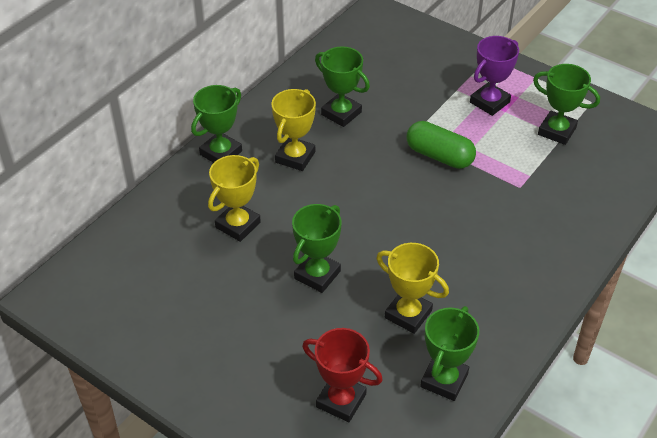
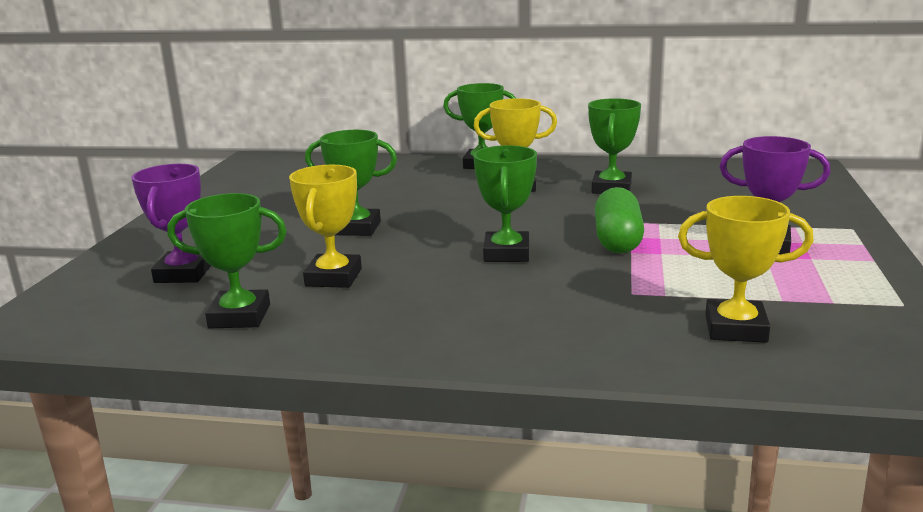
camera: 65 degrees right, 25 degrees down
(238, 225) = (394, 188): yellow trophy -> yellow trophy (735, 328)
(341, 400) = (183, 273): red trophy -> purple trophy
(556, 131) = (787, 293): green trophy -> green trophy (506, 253)

